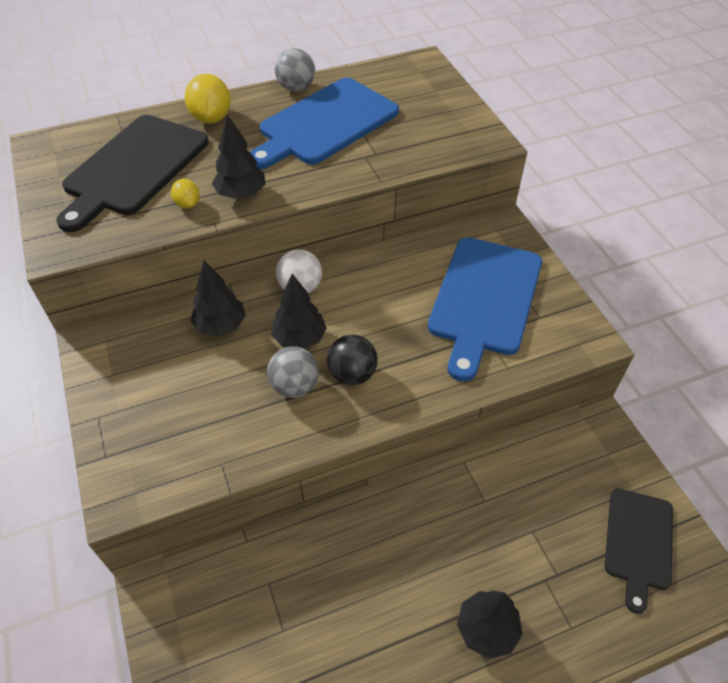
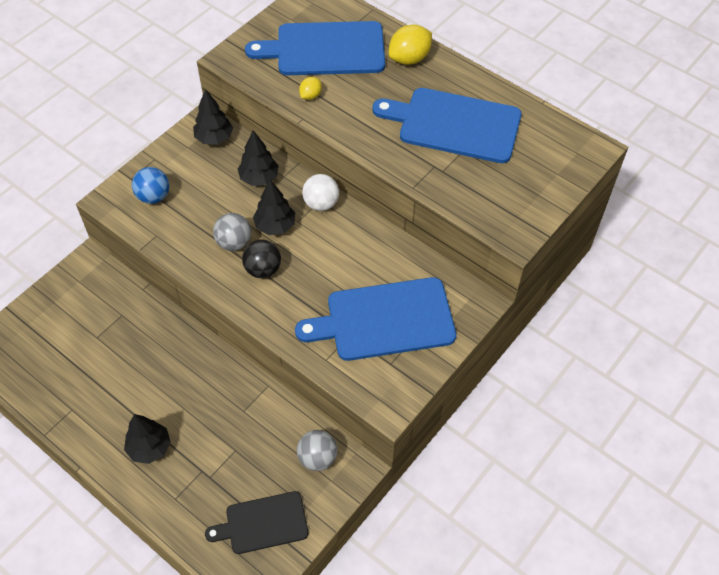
camera: 60 degrees right, 5 degrees up
(133, 168) = (325, 49): black cutting board -> blue cutting board
(158, 442) = (153, 196): none -> blue ball
(241, 194) = (340, 117): black tree -> black tree (214, 138)
(296, 88) = (485, 86): grey ball -> grey ball (317, 458)

